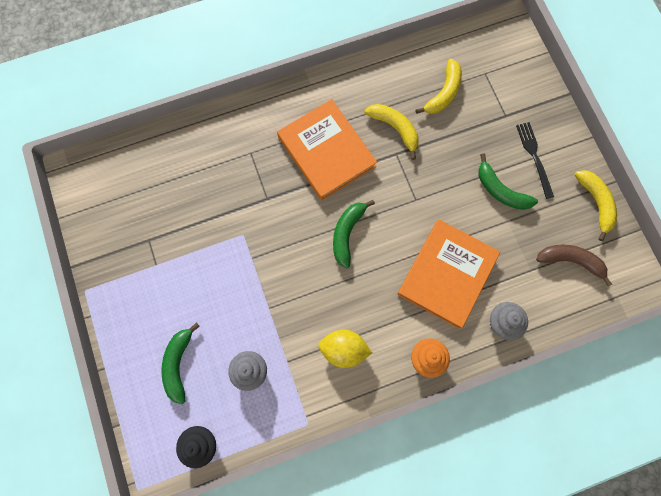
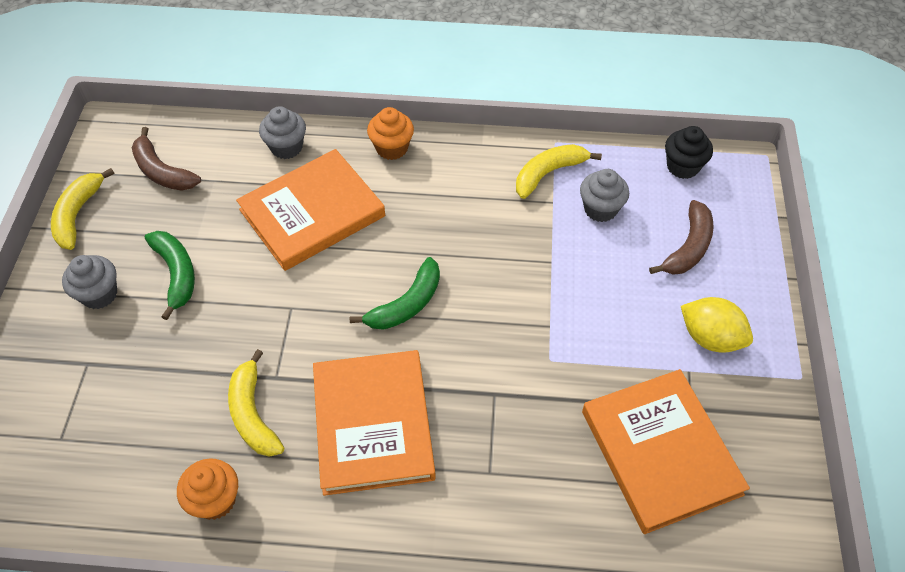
camera: 155 degrees left, 20 degrees down
(160, 204) = (660, 452): none -> orange book
(178, 364) = (688, 247): green banana -> brown banana
(344, 349) = (480, 189): yellow lemon -> yellow lemon (710, 338)
(384, 79) = (215, 500): none -> orange cupcake
(443, 93) = (144, 436): yellow banana -> yellow banana (548, 173)
(534, 157) = (99, 294): black fork -> grey cupcake

